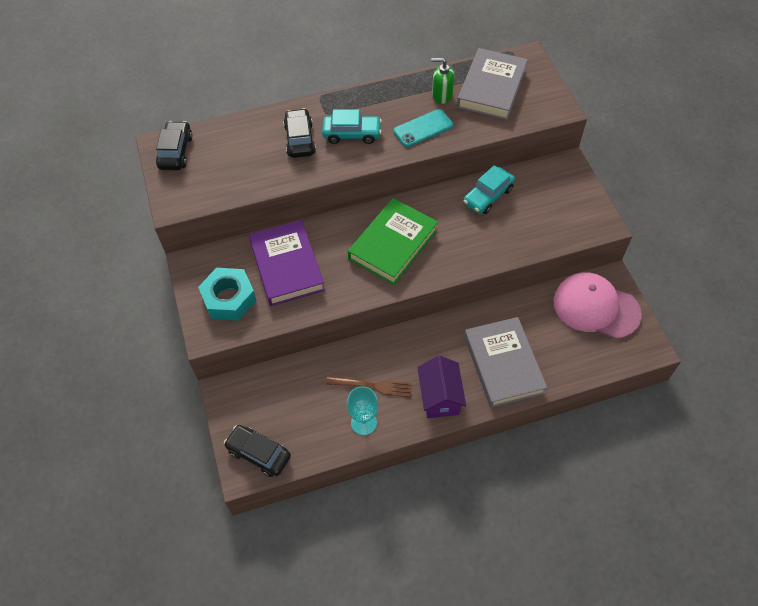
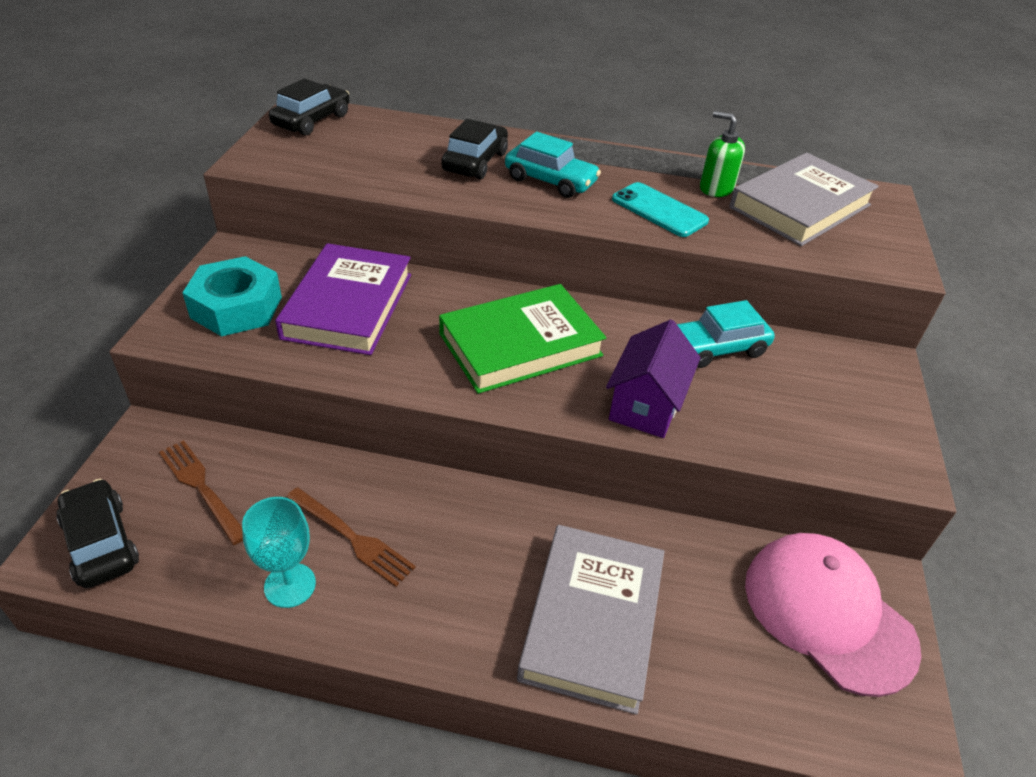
camera: 25 degrees right, 15 degrees down
(279, 402) = (201, 487): none -> brown fork
(423, 128) = (659, 210): turquoise phone -> turquoise phone turned 45 degrees clockwise
(440, 397) = (443, 613): purple house -> purple house (646, 405)

